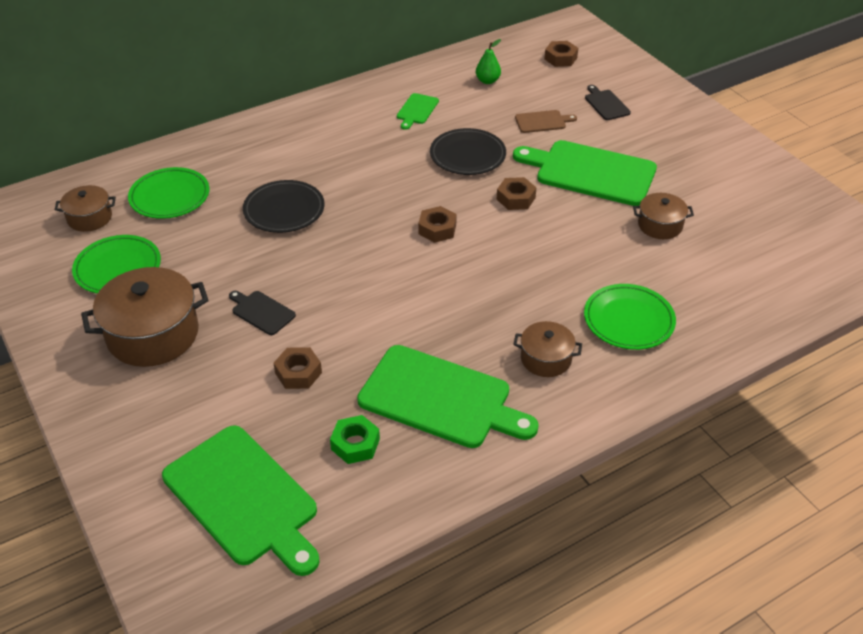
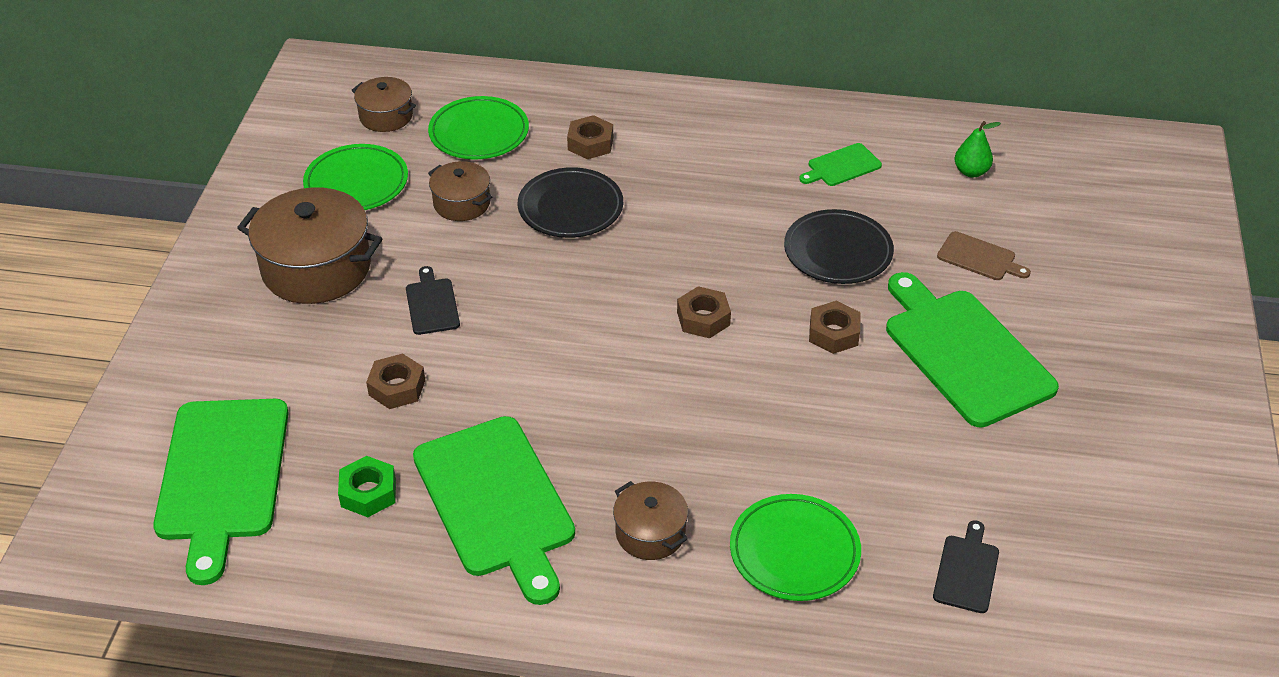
camera: 40 degrees right, 0 degrees up
(560, 58) = (1103, 188): brown nut -> brown nut (590, 143)
(606, 104) = (1092, 277): black cutting board -> black cutting board (966, 571)
(660, 225) = (972, 466): brown pot -> brown pot (461, 203)

